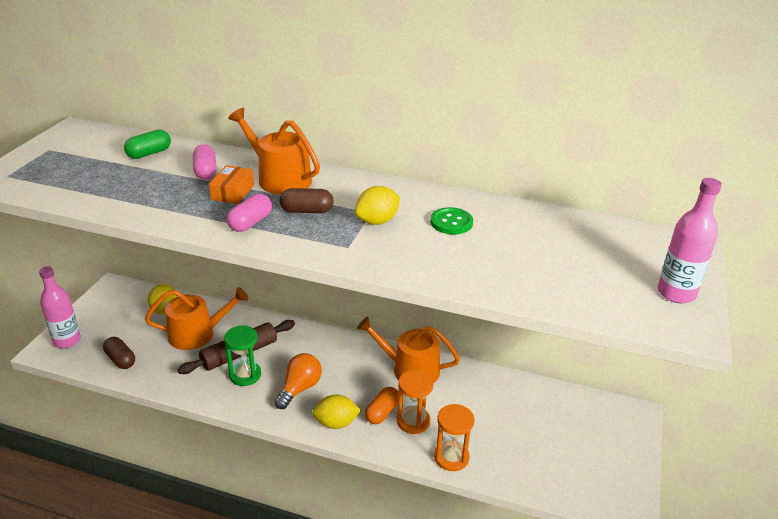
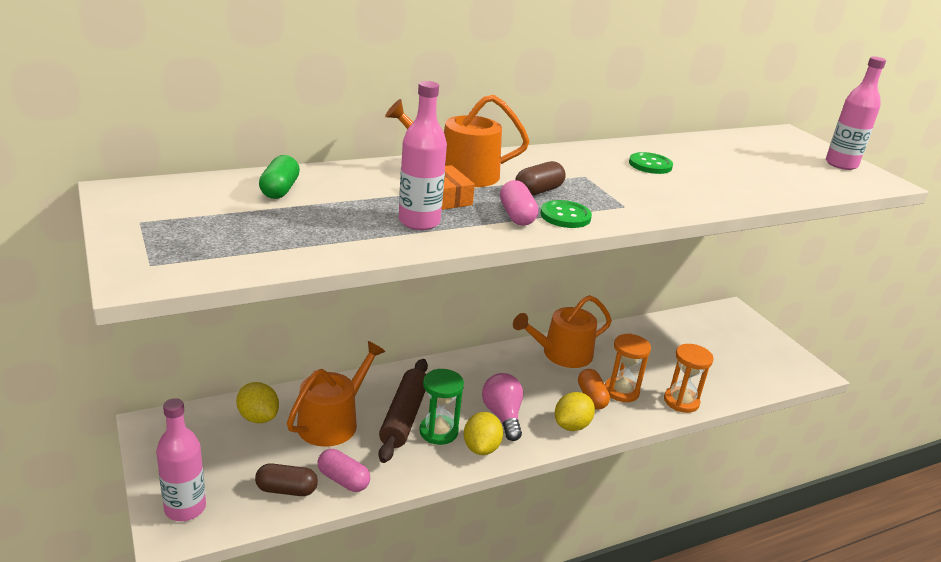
camera: 45 degrees left, 5 degrees down
(181, 203) = (419, 222): none -> pink bottle
(205, 171) = (378, 188): pink capsule -> pink capsule (343, 480)
(284, 236) = (565, 216): none -> green button
(299, 388) = (502, 416): orange light bulb -> pink light bulb
(377, 221) = (603, 181): yellow lemon -> yellow lemon (481, 448)

